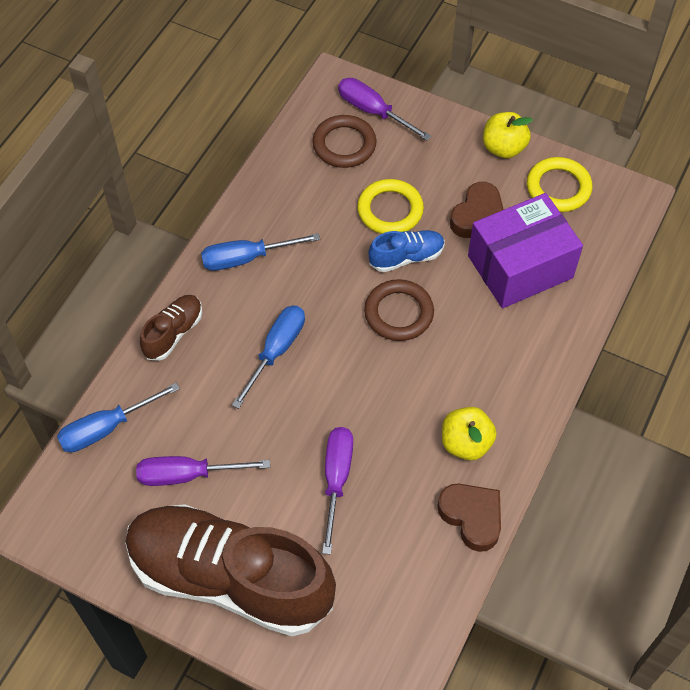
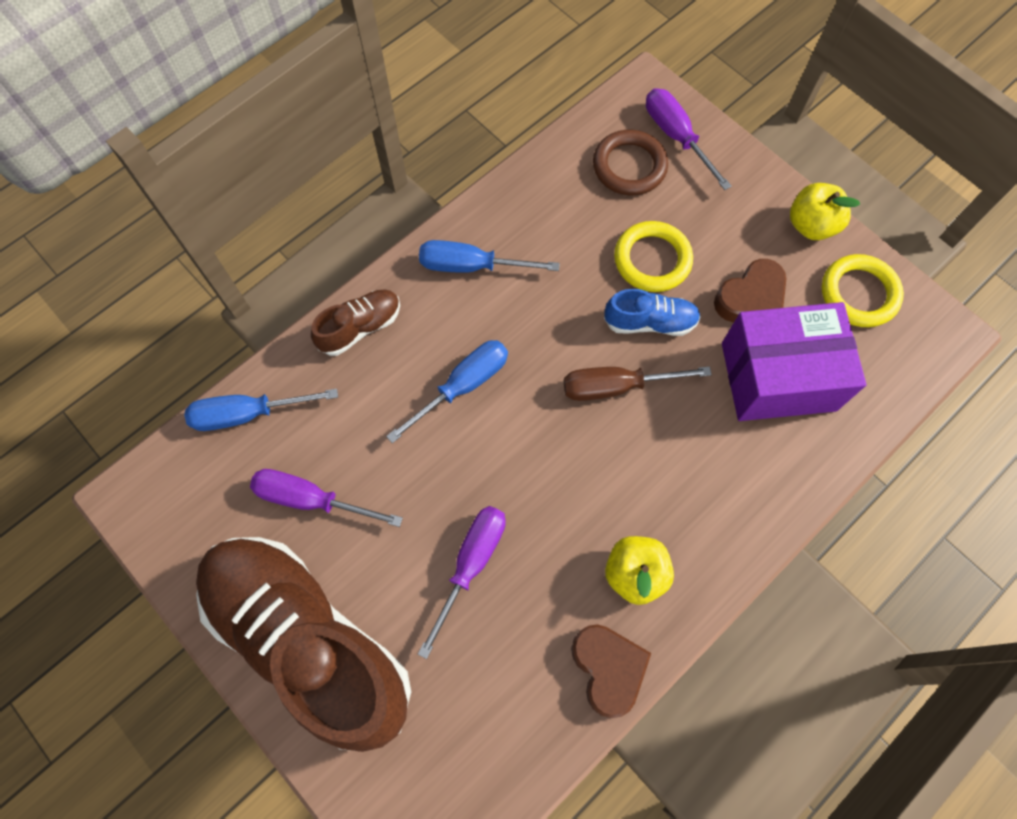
camera: 20 degrees right, 10 degrees up
(398, 313) = (616, 386): brown ring -> brown screwdriver

